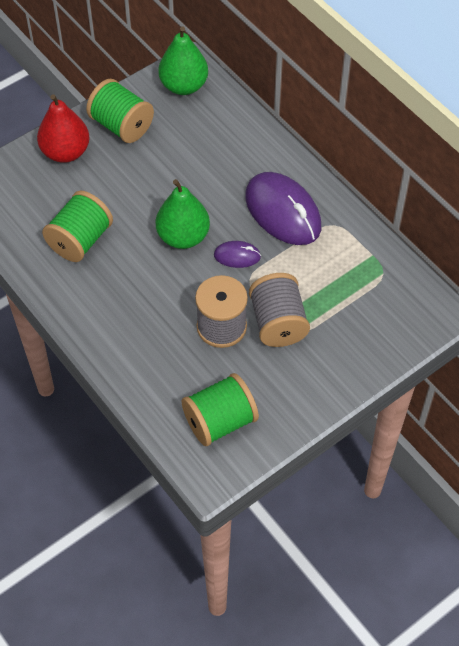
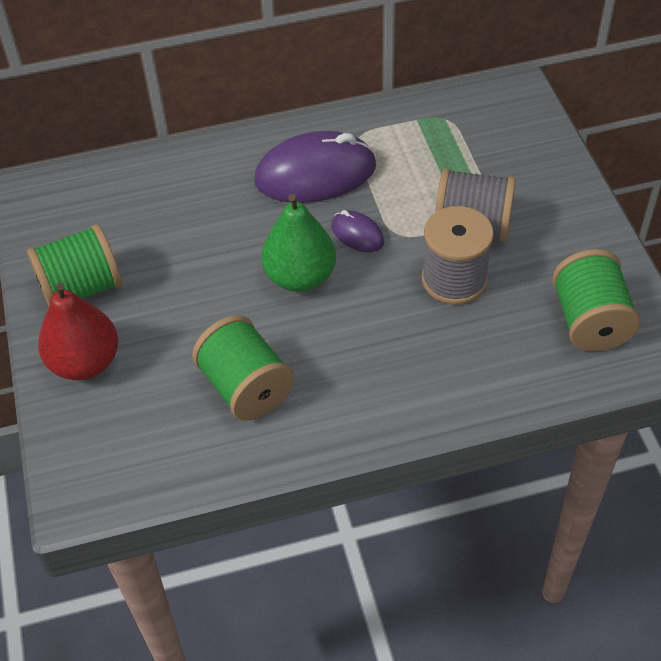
camera: 65 degrees left, 5 degrees down
(184, 86) = (60, 207): green pear -> none
(237, 256) = (357, 234): purple mouse -> purple mouse turned 75 degrees counterclockwise

